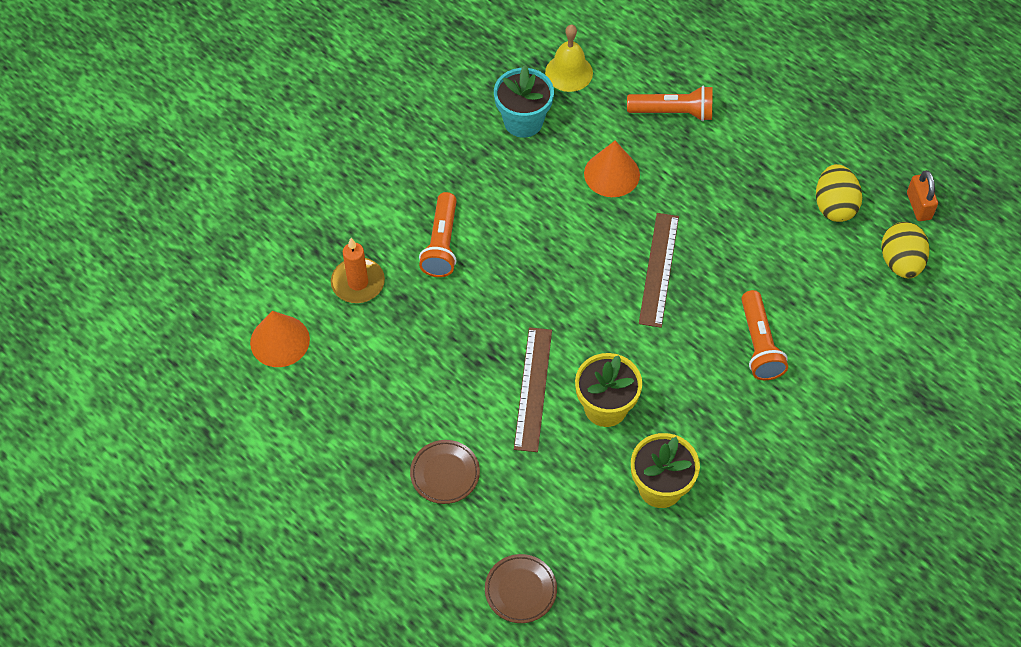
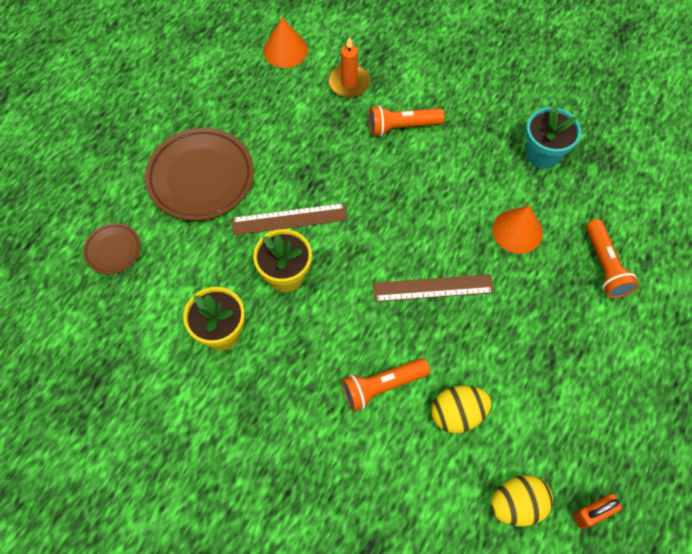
camera: 75 degrees right, 5 degrees up
(445, 473) = (201, 177): brown plate -> brown plate, size x1.98
(569, 72) = (609, 175): yellow bell -> none
(834, 206) = (558, 428): yellow egg -> yellow egg (457, 414)

